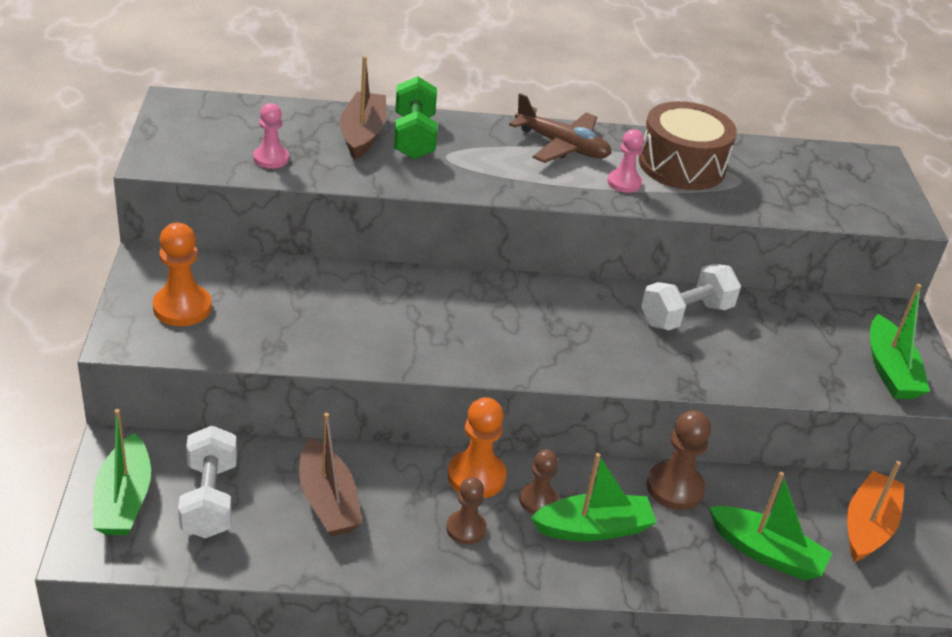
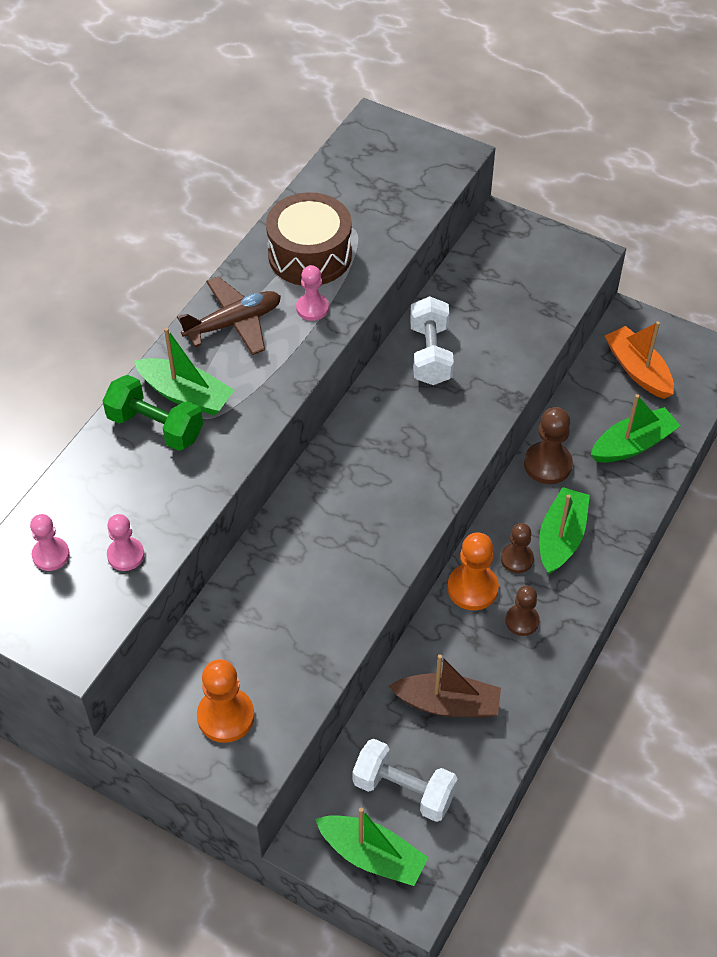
camera: 55 degrees left, 15 degrees up
(244, 123) = (51, 555): none -> pink pawn
(362, 134) = (127, 465): brown boat -> none
(890, 370) = (555, 266): green boat -> green boat (186, 395)

